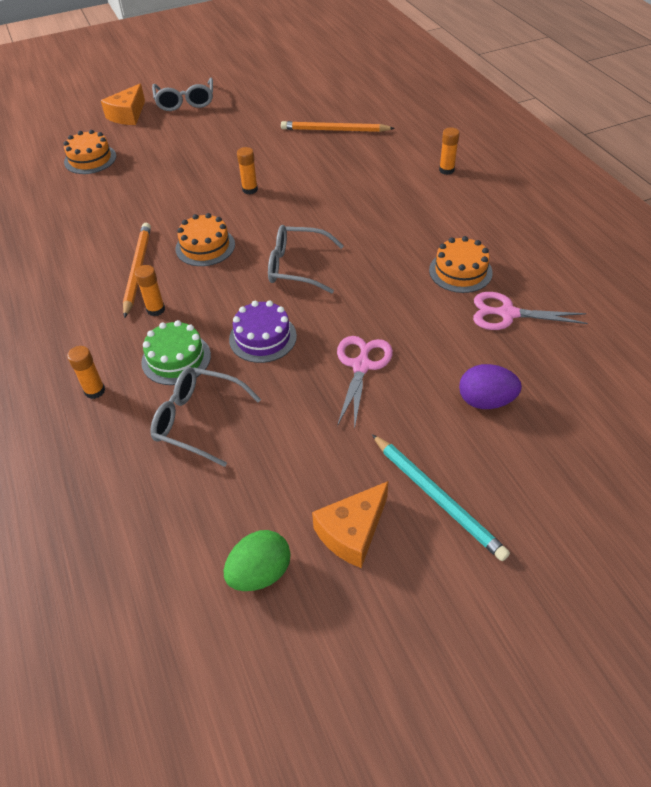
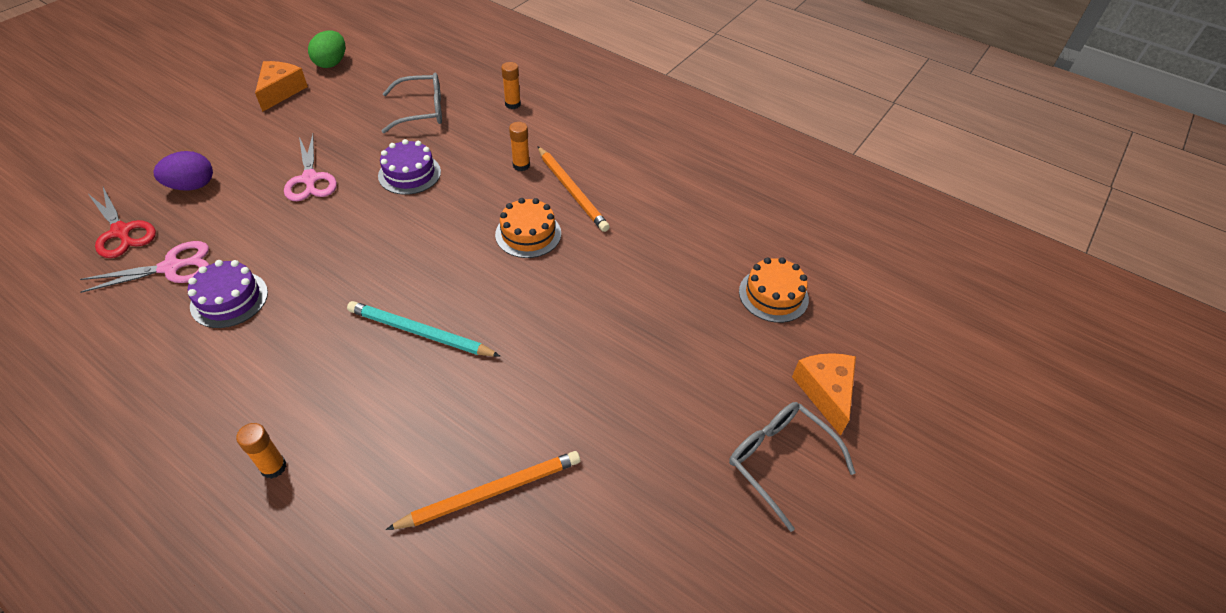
camera: 145 degrees right, 0 degrees up
(176, 358) = (470, 139): green cake -> none
(250, 189) = (537, 323): orange glue stick -> none
(297, 267) = (417, 244): grey glasses -> none
(437, 498) = (225, 121): turquoise pencil -> turquoise pencil (420, 332)
(460, 271) = (229, 299): orange cake -> purple cake
(557, 367) = (121, 232): none -> red scissors

